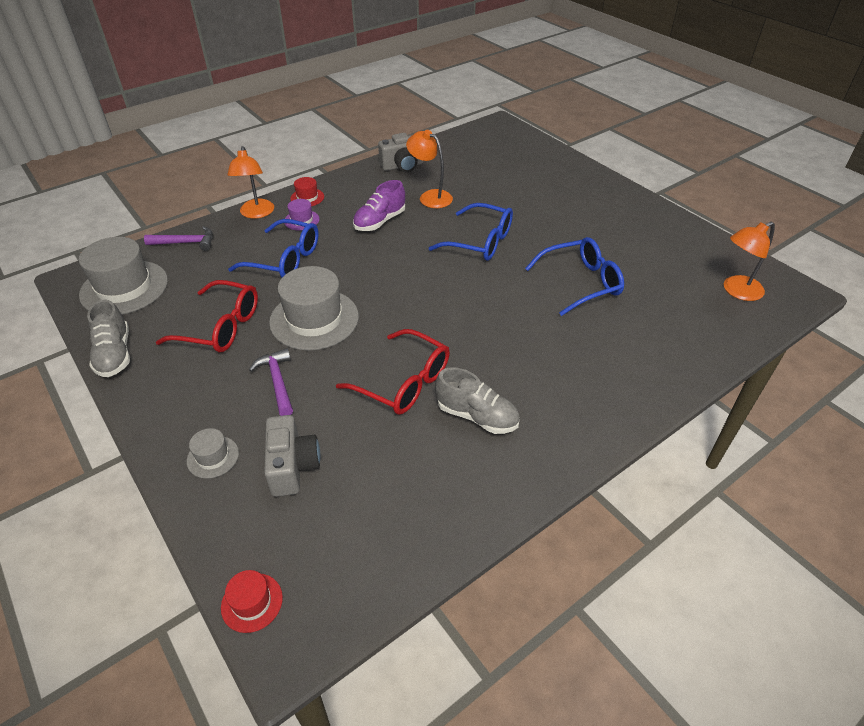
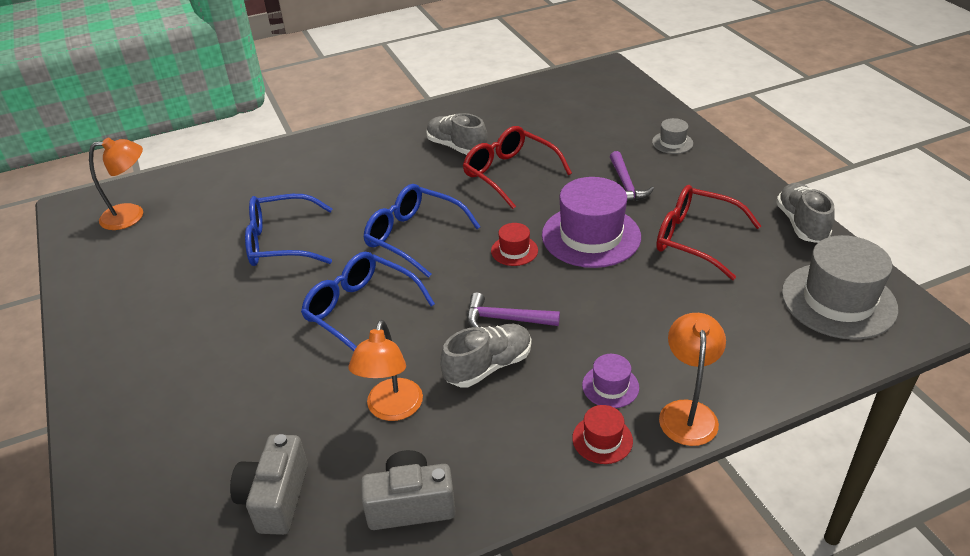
camera: 165 degrees left, 5 degrees down
(186, 243) = (785, 365): purple hammer -> purple hammer (505, 319)
(252, 602) = (629, 82): red hat -> red hat (514, 251)
(285, 259) = (630, 316): blue glasses -> blue glasses (413, 237)
(292, 466) = (608, 133): grey camera -> grey camera (275, 498)
(314, 319) = (591, 236): grey hat -> purple hat
(379, 221) = (488, 366): purple shoe -> grey shoe
(430, 196) = (392, 409): orange lamp -> orange lamp turned 45 degrees clockwise

